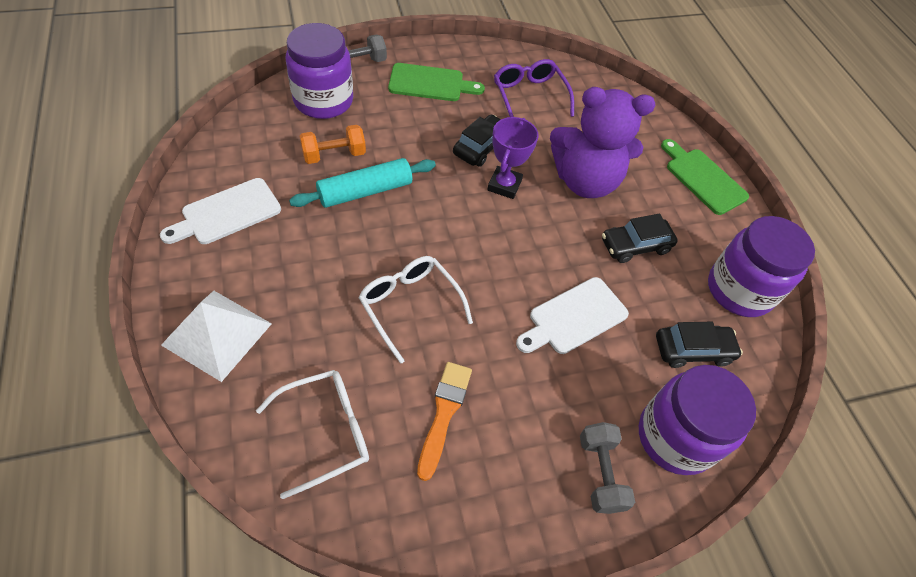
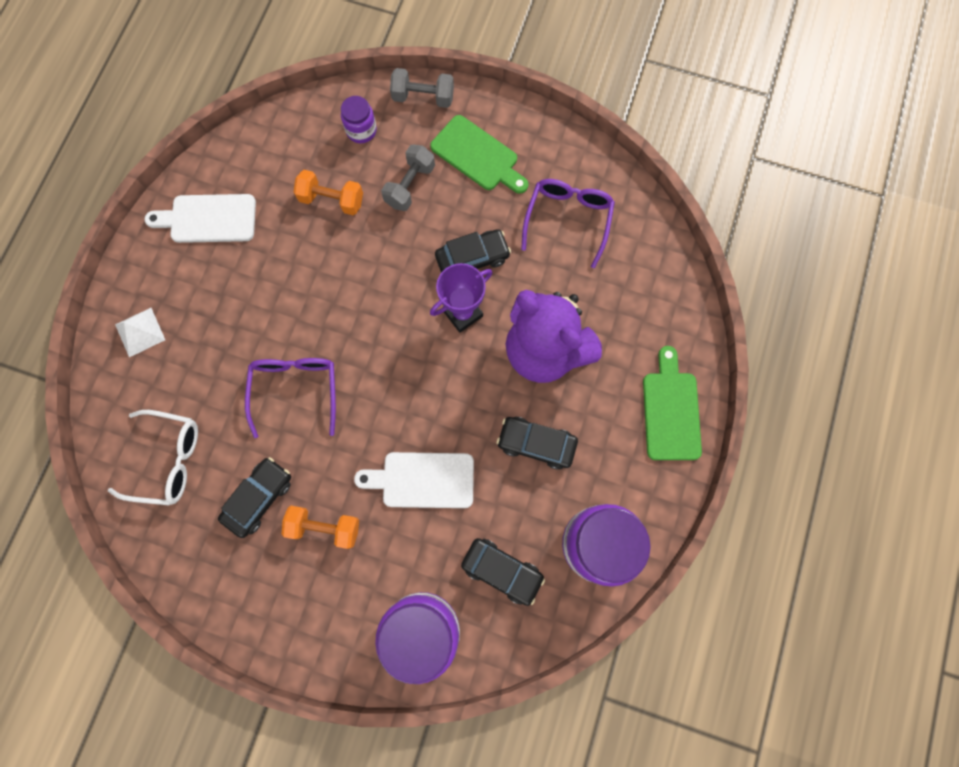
camera: 40 degrees right, 20 degrees up
(217, 334) = (140, 332): white pyramid -> white pyramid, size x0.59
(323, 101) = (361, 130): purple jar -> purple jar, size x0.49
(365, 191) = (333, 254): turquoise rolling pin -> none
(410, 306) = (296, 390): white glasses -> purple glasses
(444, 413) = (259, 498): orange brush -> black car
(523, 403) = (324, 527): none -> orange dumbbell
(600, 473) = (340, 618): grey dumbbell -> grey dumbbell (410, 185)

